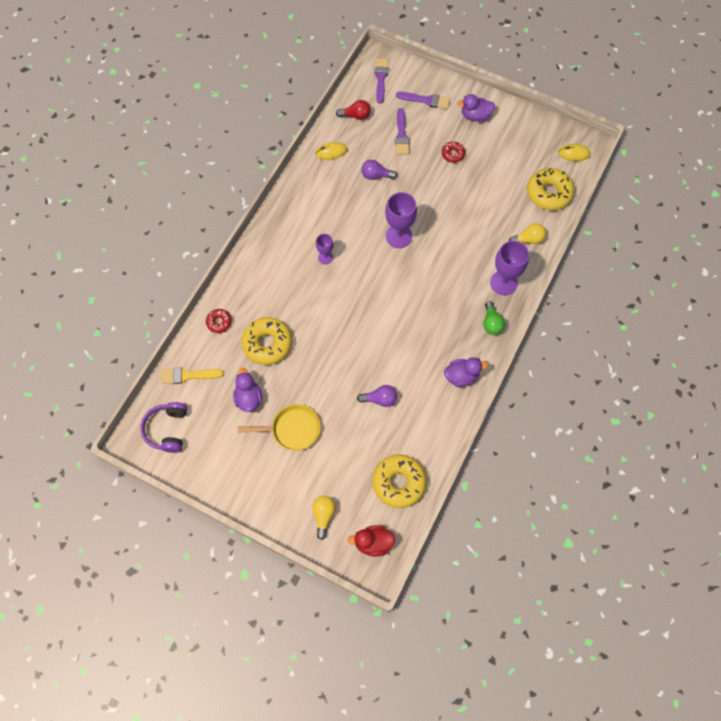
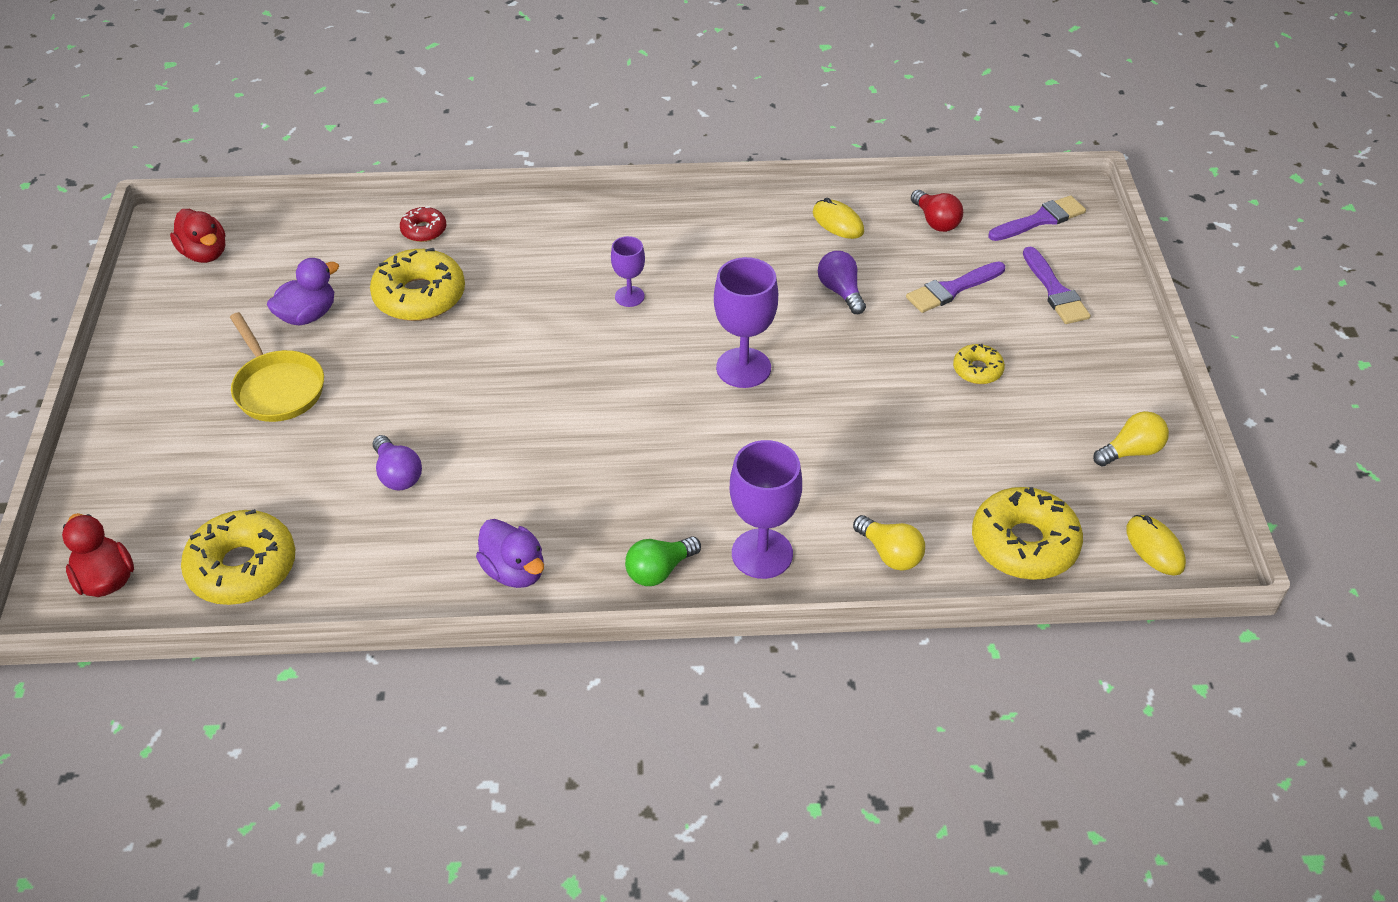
camera: 60 degrees right, 20 degrees down
(168, 429) = (205, 253): purple headphones -> red duck
(188, 375) = (309, 236): yellow brush -> none
(323, 516) = (132, 492): yellow light bulb -> yellow light bulb (1131, 451)
(453, 154) = (977, 370): red donut -> yellow donut
(475, 116) = (1090, 367): purple duck -> none

